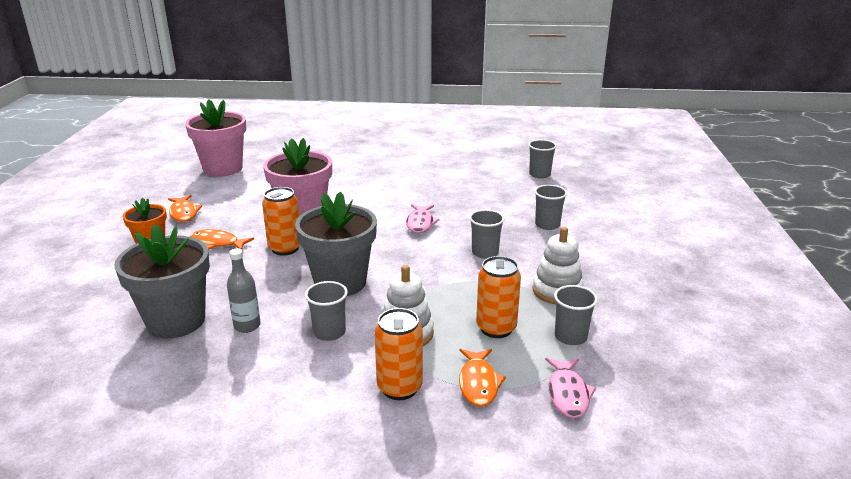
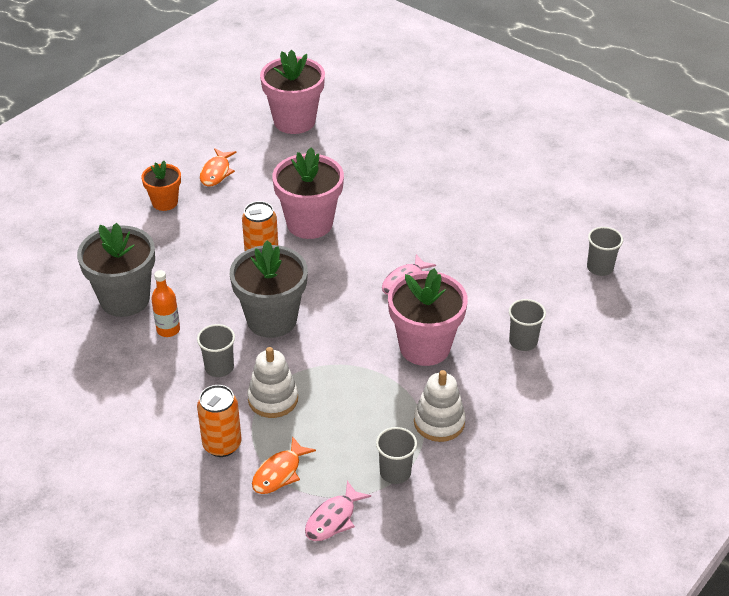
camera: 35 degrees right, 15 degrees up
(217, 243) = (215, 225): orange fish -> none
(247, 326) = (168, 330): grey bottle -> orange bottle
(485, 253) = (424, 347): grey cup -> pink flower pot
(496, 328) = (345, 432): orange can -> none

